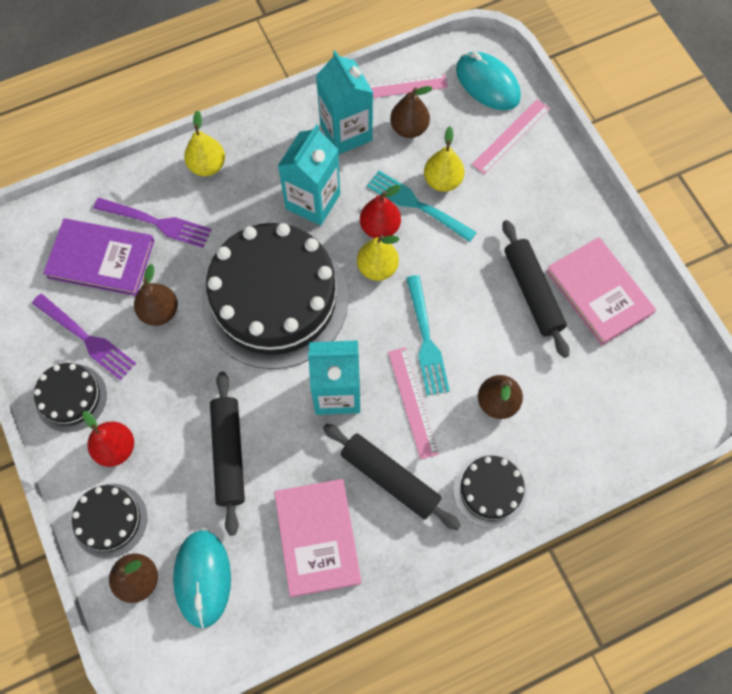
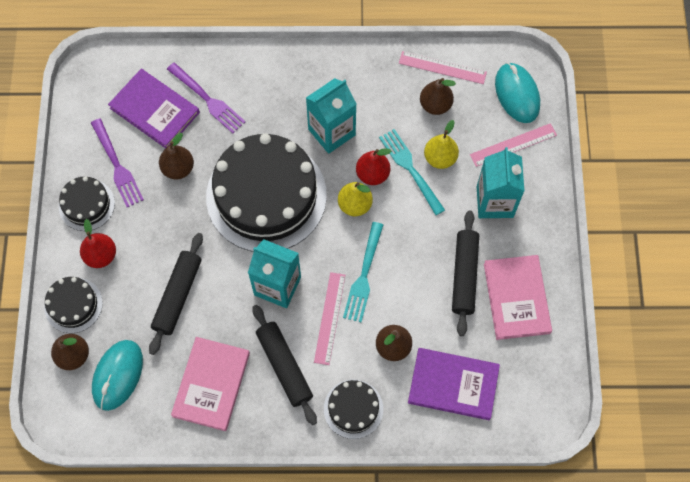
camera: 25 degrees right, 0 degrees up
(207, 166) = (266, 71): yellow pear -> none
(346, 133) = (384, 88): turquoise carton -> turquoise carton (494, 202)
(582, 414) = (453, 384): none -> purple book

